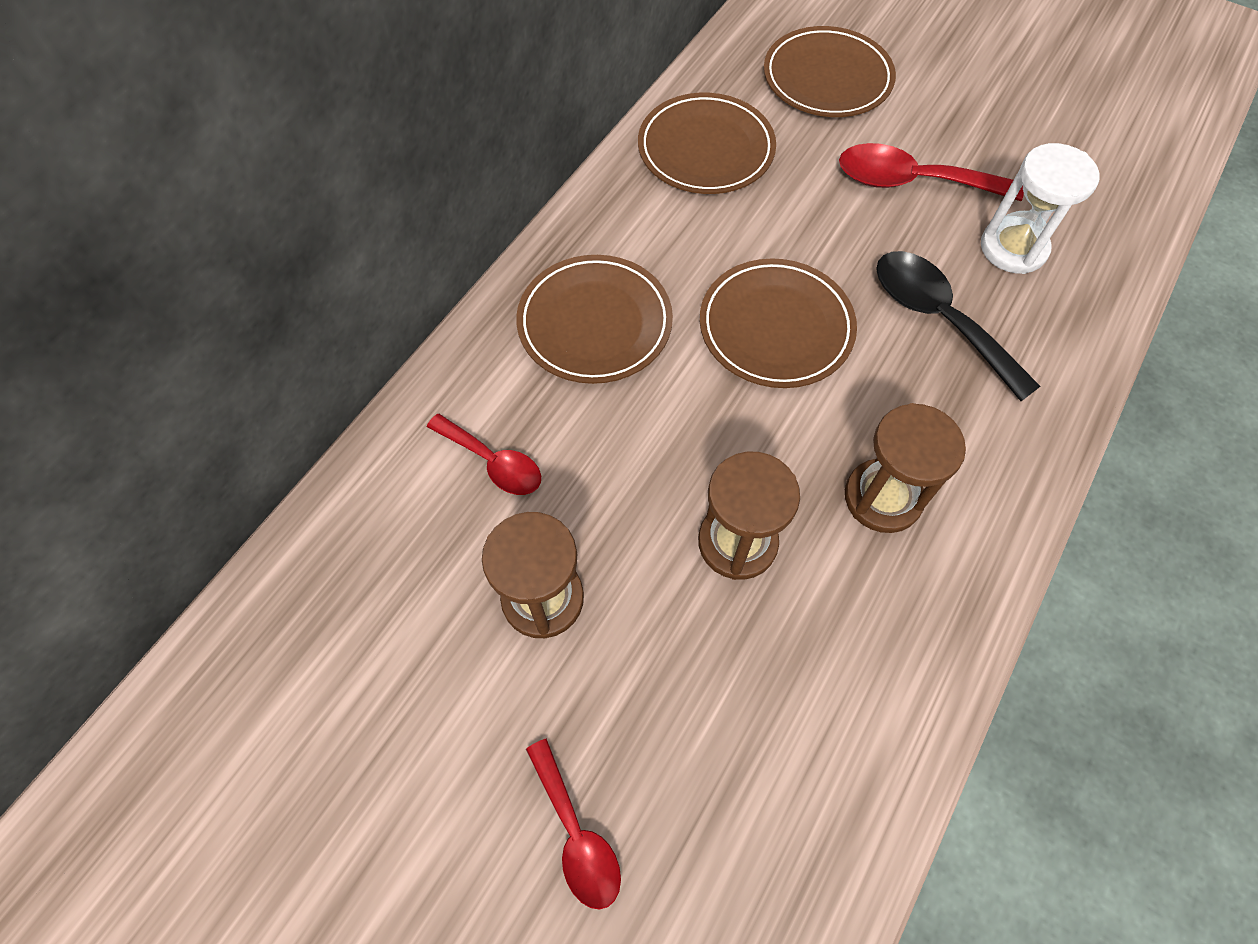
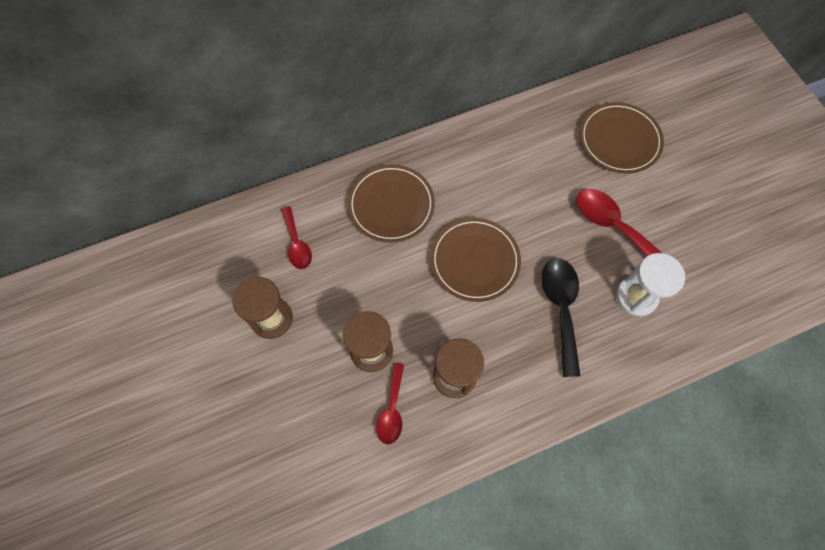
camera: 35 degrees right, 5 degrees up
(577, 835) = (212, 423): red spoon -> red spoon (392, 410)
(705, 149) = (518, 145): brown plate -> none

